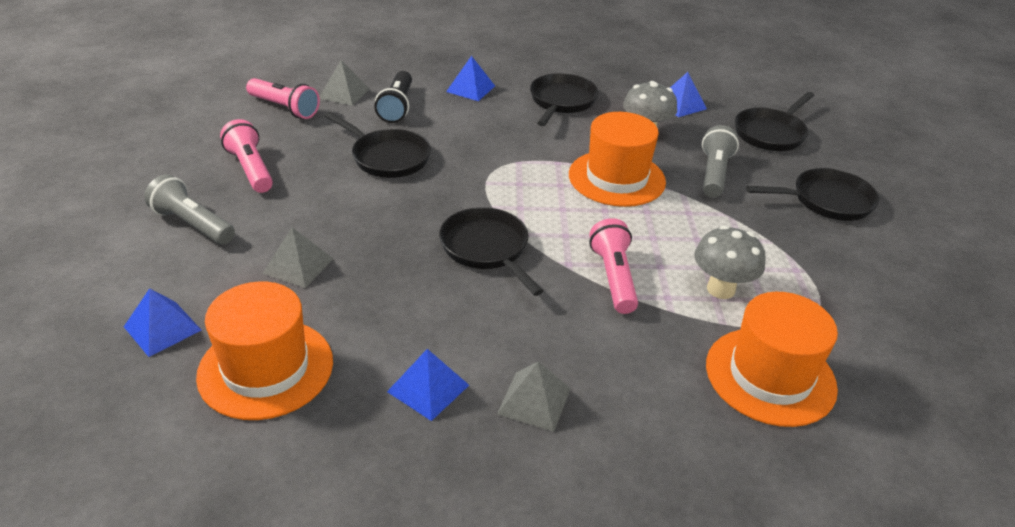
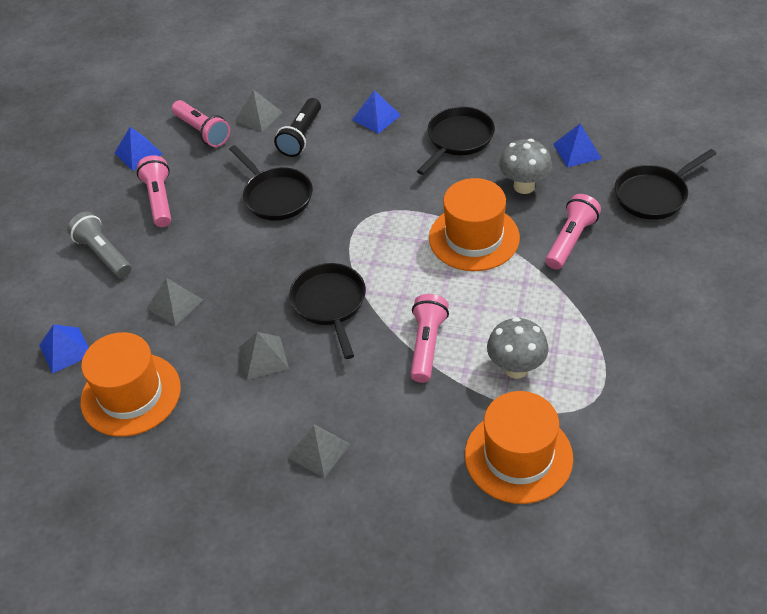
camera: 20 degrees right, 10 degrees up
(428, 309) = (263, 357): none -> grey pyramid
(428, 388) = (243, 428): blue pyramid -> blue pyramid (138, 153)
(714, 173) = (570, 240): grey flashlight -> pink flashlight
(826, 201) = (667, 283): black pan -> none

